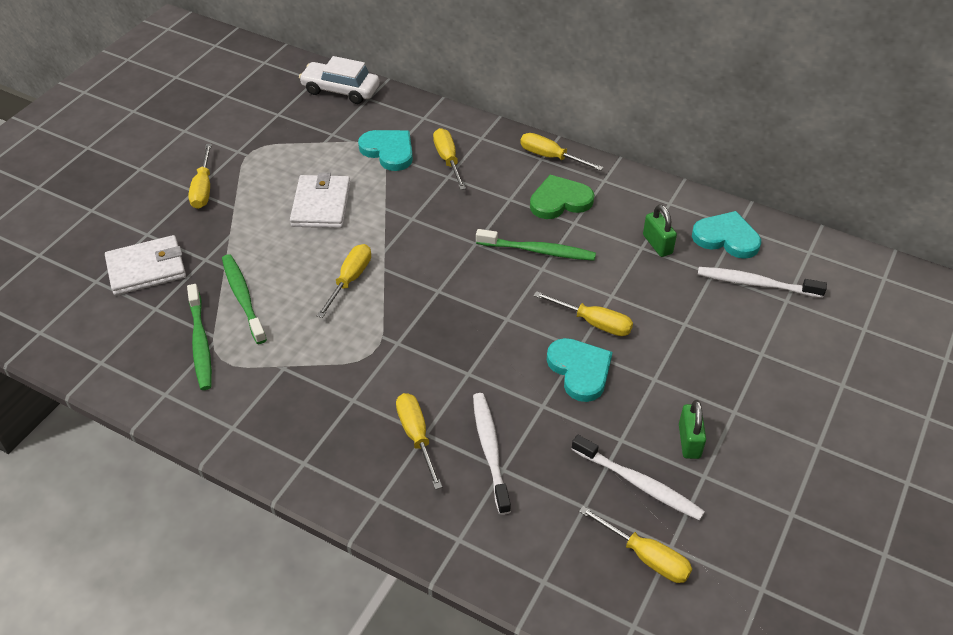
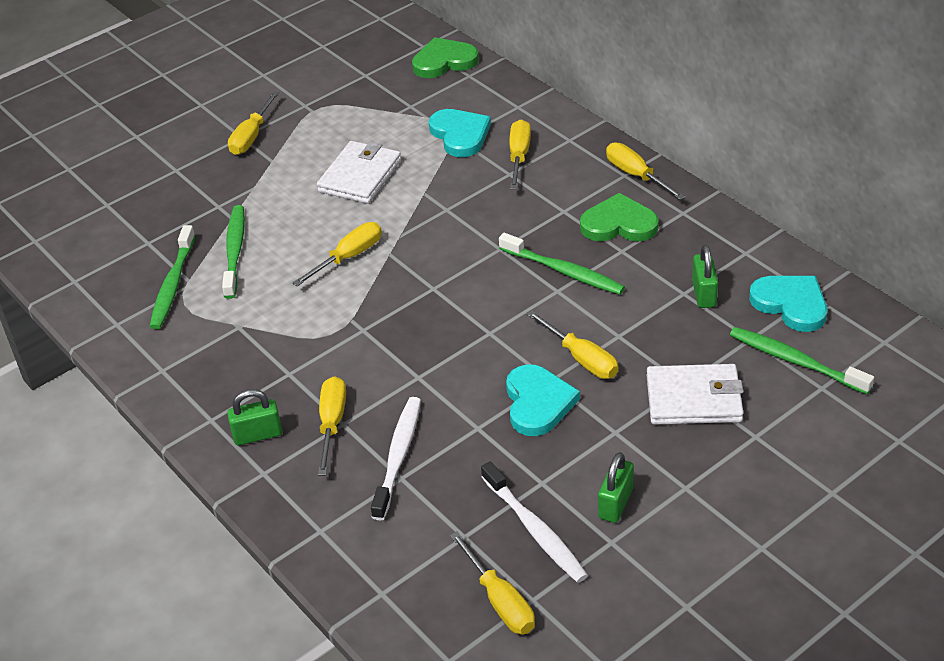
camera: 25 degrees right, 5 degrees down
(147, 268) = (159, 203): white wallet -> white wallet (694, 399)
(340, 90) = (444, 61): white car -> green heart
(355, 465) = (258, 435): none -> green padlock
(756, 283) = (795, 361): white toothbrush -> green toothbrush

